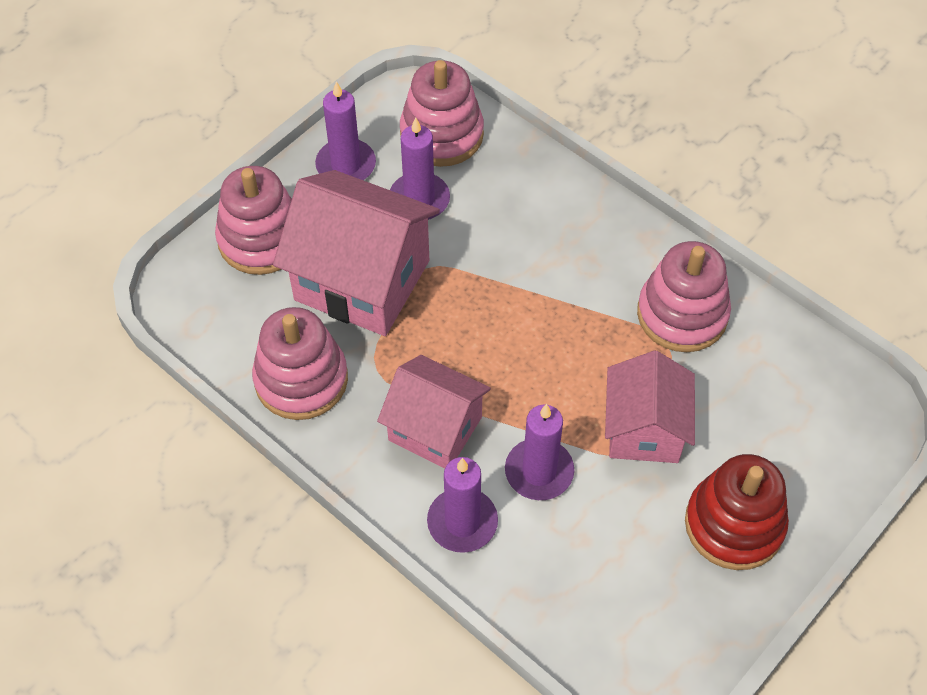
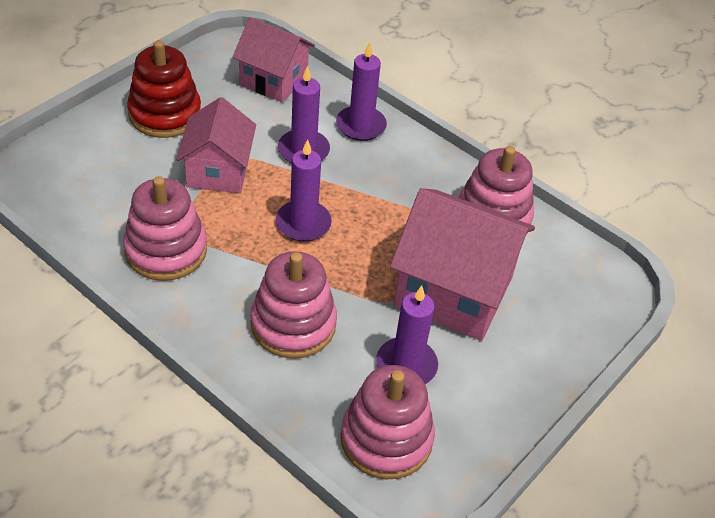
camera: 175 degrees right, 10 degrees down
(262, 239) = (553, 332): pink stacking toy -> pink stacking toy (293, 324)
(346, 165) = (485, 406): purple candle -> purple candle (303, 223)
(435, 429) = (382, 180): pink house -> pink house (273, 80)

